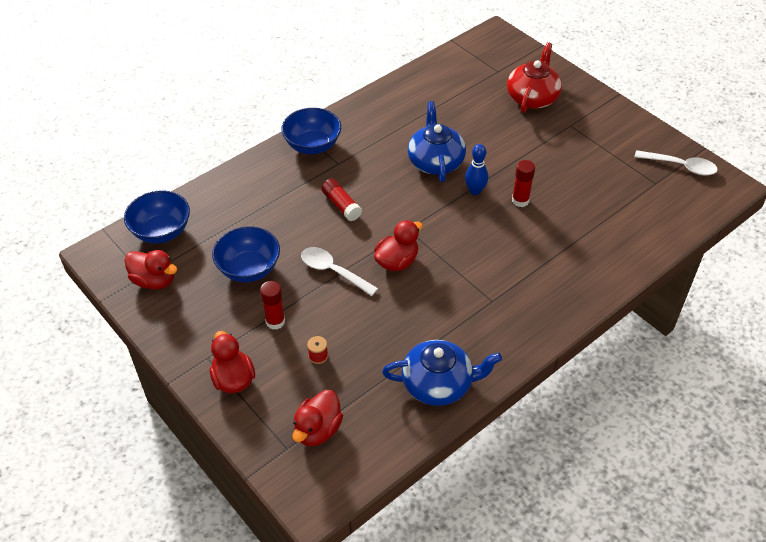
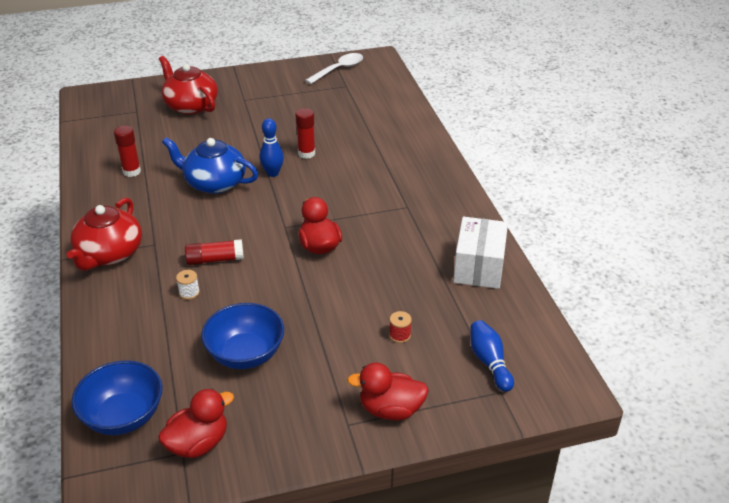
camera: 65 degrees left, 10 degrees down
(275, 321) = (334, 354): red glue stick -> red glue stick (132, 171)
(296, 208) = (189, 292): none -> white spool
(312, 145) = (109, 254): blue bowl -> red teapot
(318, 430) = (489, 362): red duck -> blue bowling pin
(333, 271) = (298, 292): white spoon -> none
(438, 384) = (479, 267): blue teapot -> white box

